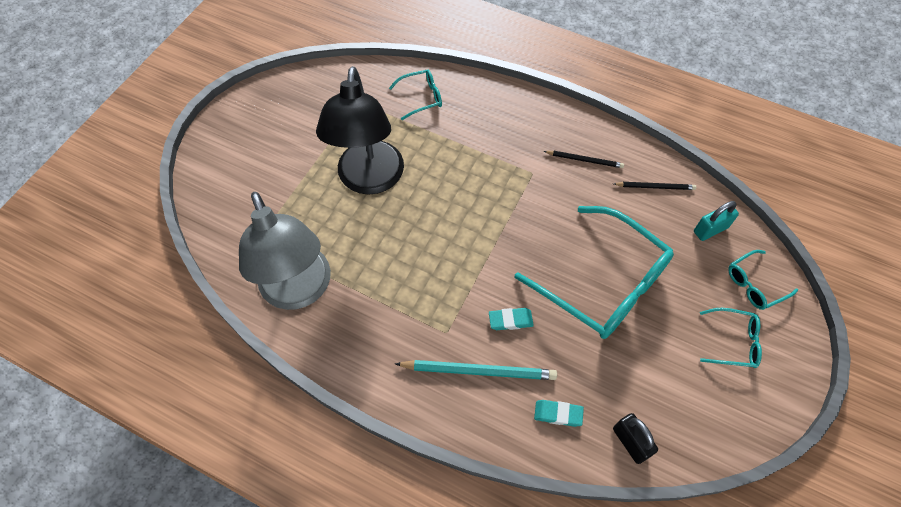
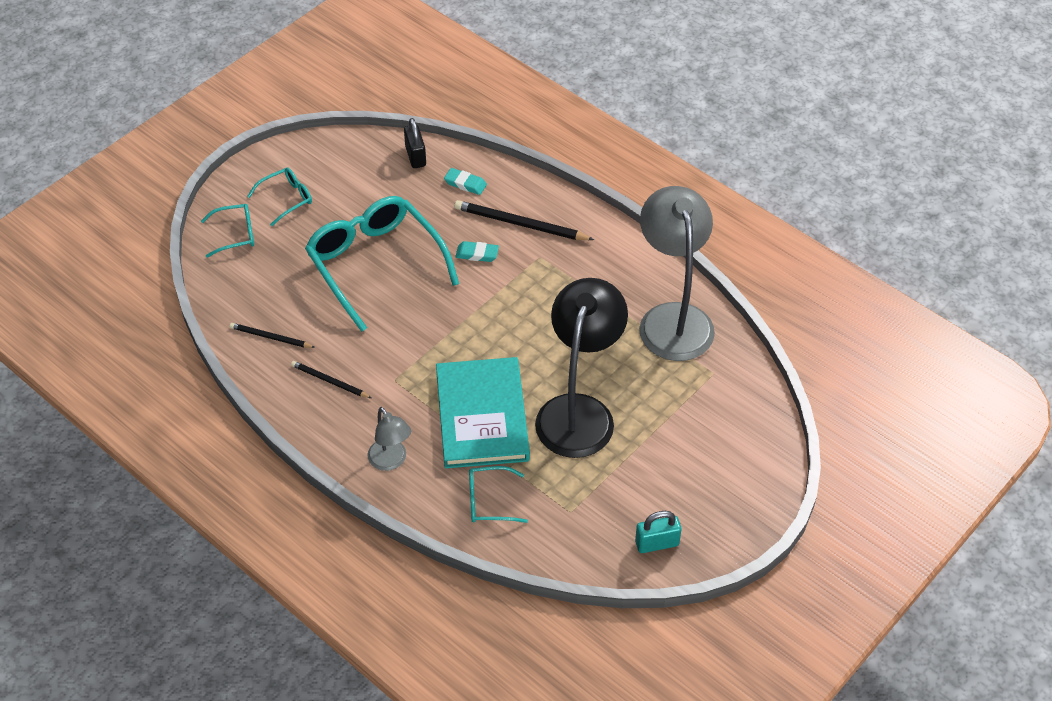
camera: 165 degrees left, 10 degrees down
(449, 159) = (482, 416): none -> turquoise book
(479, 371) = (520, 224): turquoise pencil -> black pencil
(506, 109) = (391, 461): none -> grey lamp
(710, 229) = (242, 286): turquoise padlock -> turquoise padlock (657, 543)
(734, 342) = (286, 199): turquoise glasses -> turquoise glasses turned 120 degrees clockwise

